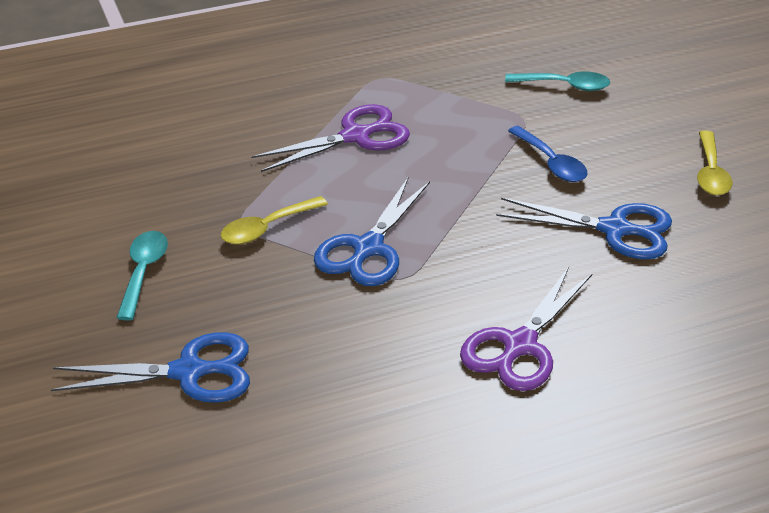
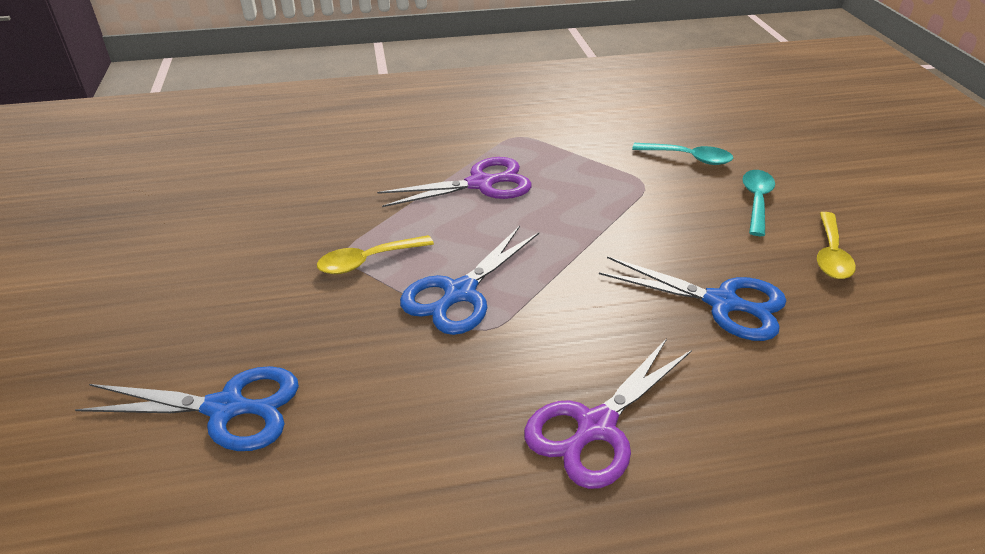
camera: 10 degrees right, 0 degrees up
(143, 272) = (232, 291): turquoise spoon -> turquoise spoon (756, 201)
(551, 163) = (665, 227): blue spoon -> none

